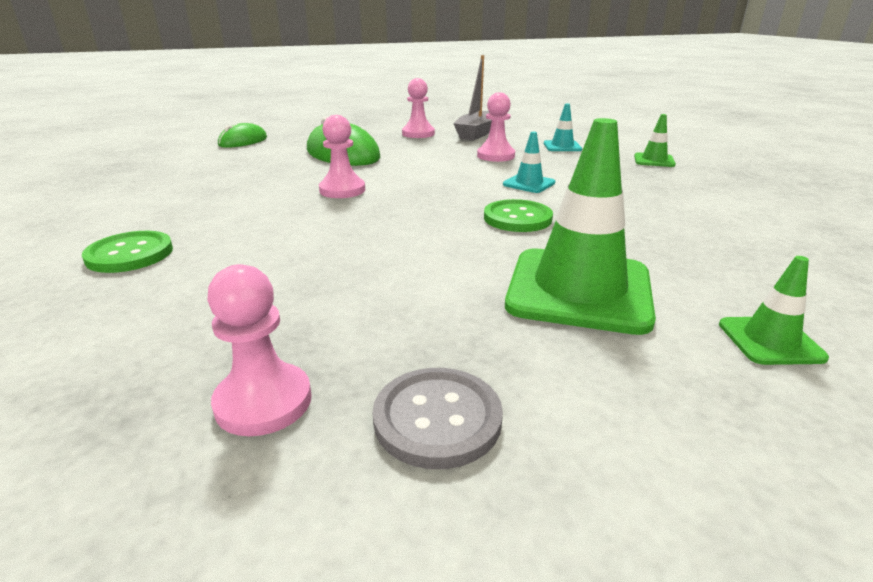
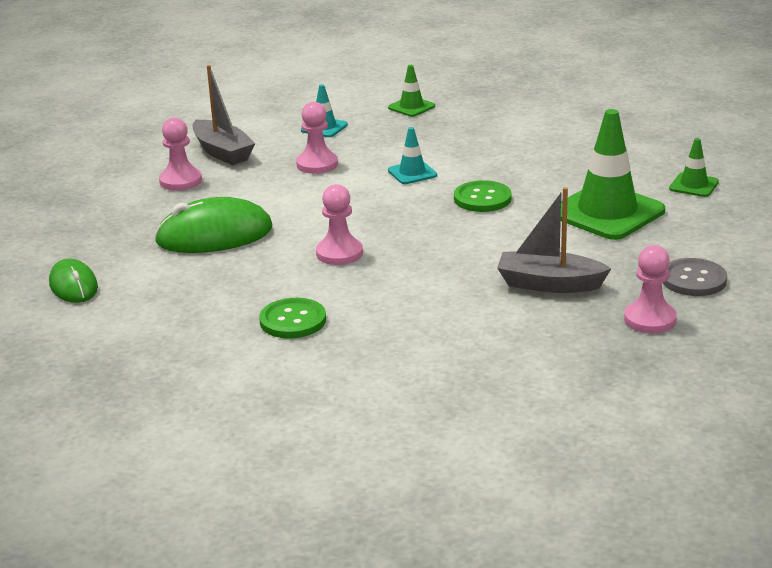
camera: 60 degrees left, 0 degrees up
(130, 254) = (406, 358): green button -> green button (293, 320)
(340, 294) = (549, 284): none -> grey boat

